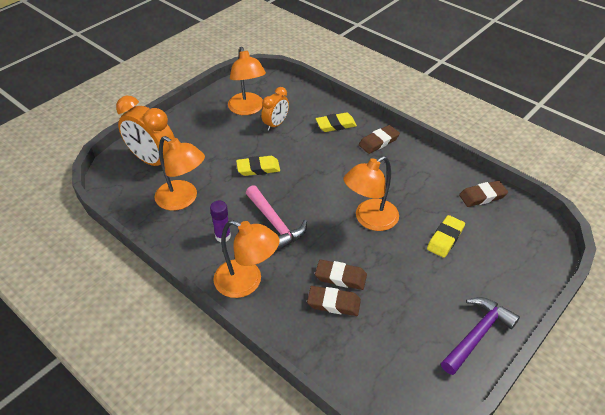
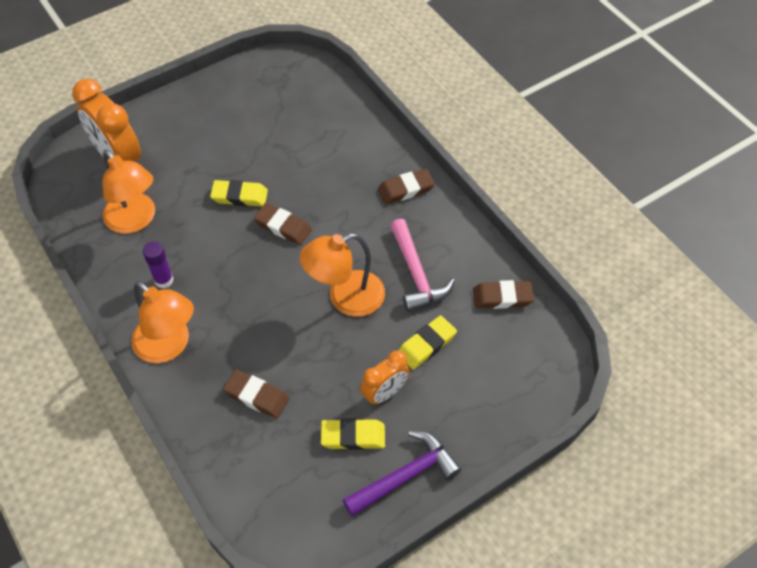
camera: 15 degrees right, 10 degrees up
(248, 109) = (259, 106): orange lamp -> none
(275, 224) = (230, 277): pink hammer -> pink hammer (416, 274)
(276, 124) = (286, 136): orange clock -> orange clock (385, 393)
(336, 125) = (361, 152): yellow eraser -> yellow eraser (353, 436)
(340, 277) = (278, 365): brown eraser -> brown eraser (283, 226)

